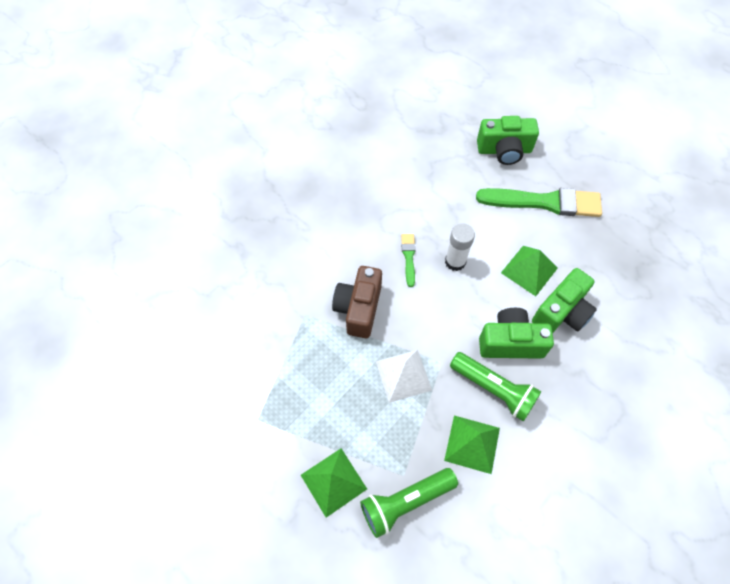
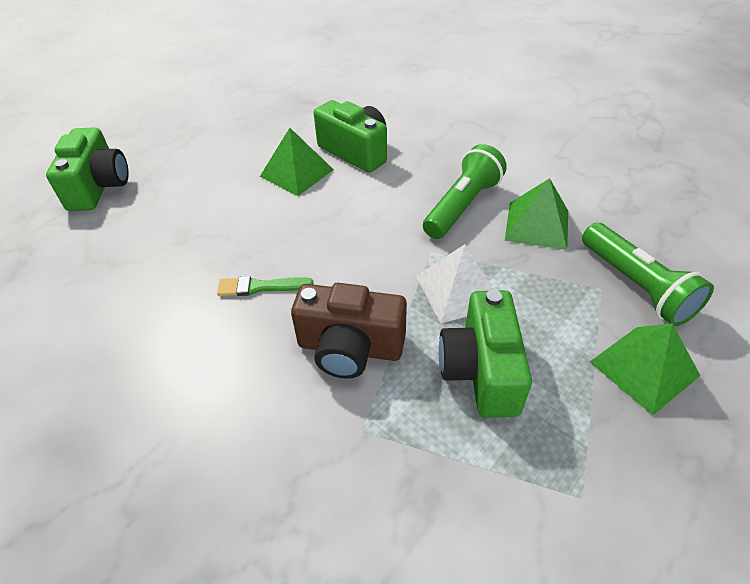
camera: 90 degrees left, 15 degrees down
(455, 261) = (275, 237): white glue stick -> none
(510, 342) = (397, 191): green camera -> green camera (481, 370)
(544, 202) = (198, 157): green brush -> none

